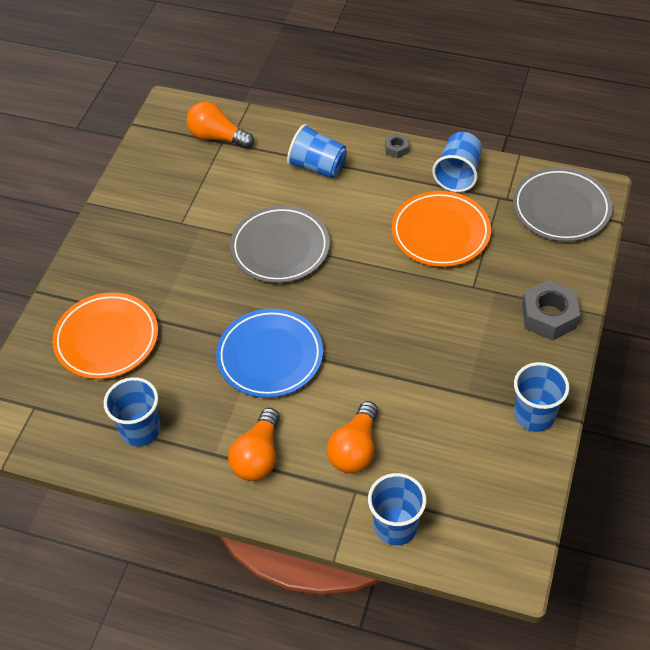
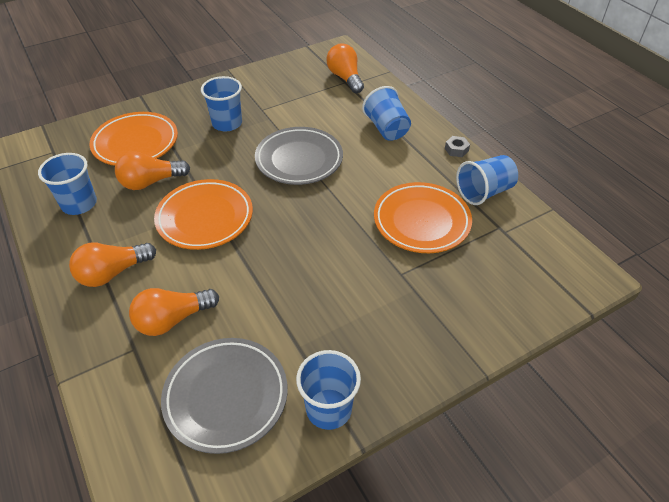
camera: 40 degrees right, 5 degrees down
(177, 363) = (151, 182): none -> orange light bulb
(270, 357) = (205, 218): blue plate -> orange plate
(395, 526) = (122, 399): blue cup -> blue cup (227, 123)
(549, 316) = (436, 341): grey nut -> none
(561, 209) = (544, 268): grey plate -> grey plate (226, 396)

